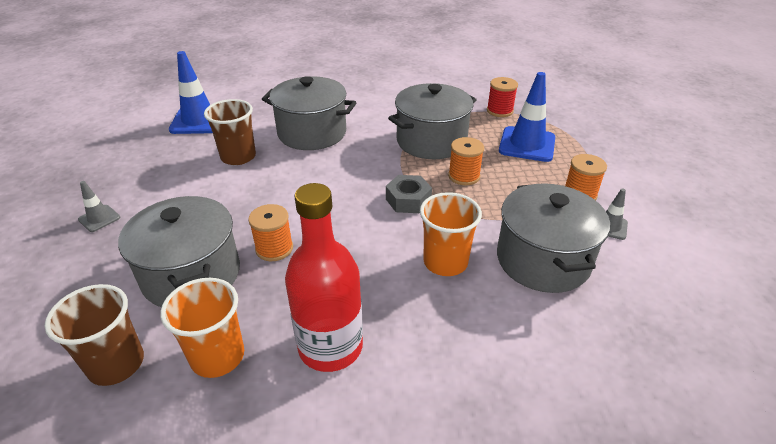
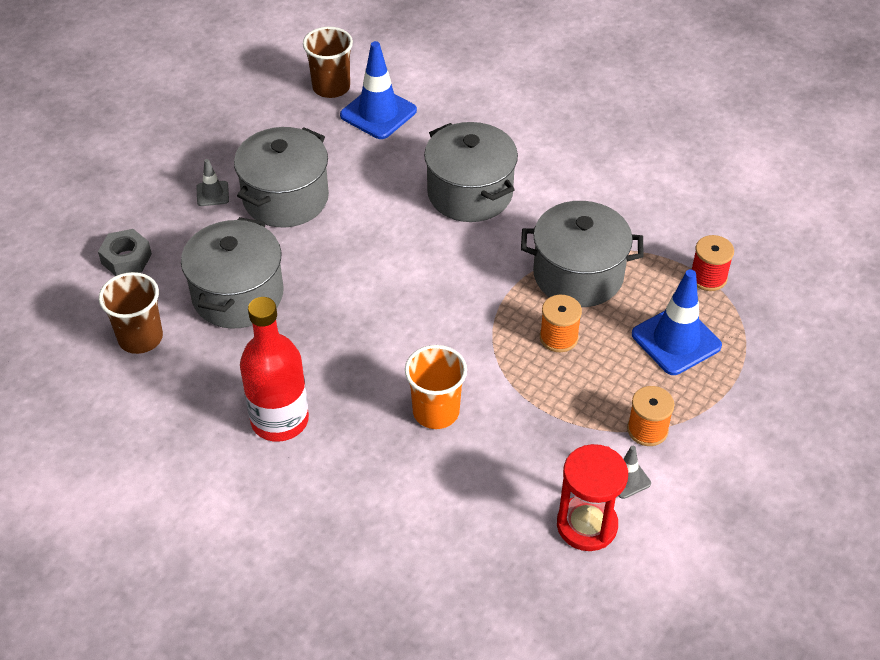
camera: 40 degrees right, 10 degrees up
(218, 356) = (203, 376): orange cup -> none
(238, 157) = (374, 185): brown cup -> brown cup (331, 87)
(274, 248) = (316, 309): orange spool -> none
(408, 200) = (474, 331): grey nut -> grey nut (126, 259)
(542, 260) = (519, 465): grey pot -> grey pot (285, 198)
(631, 268) = (587, 525): none -> red hourglass

